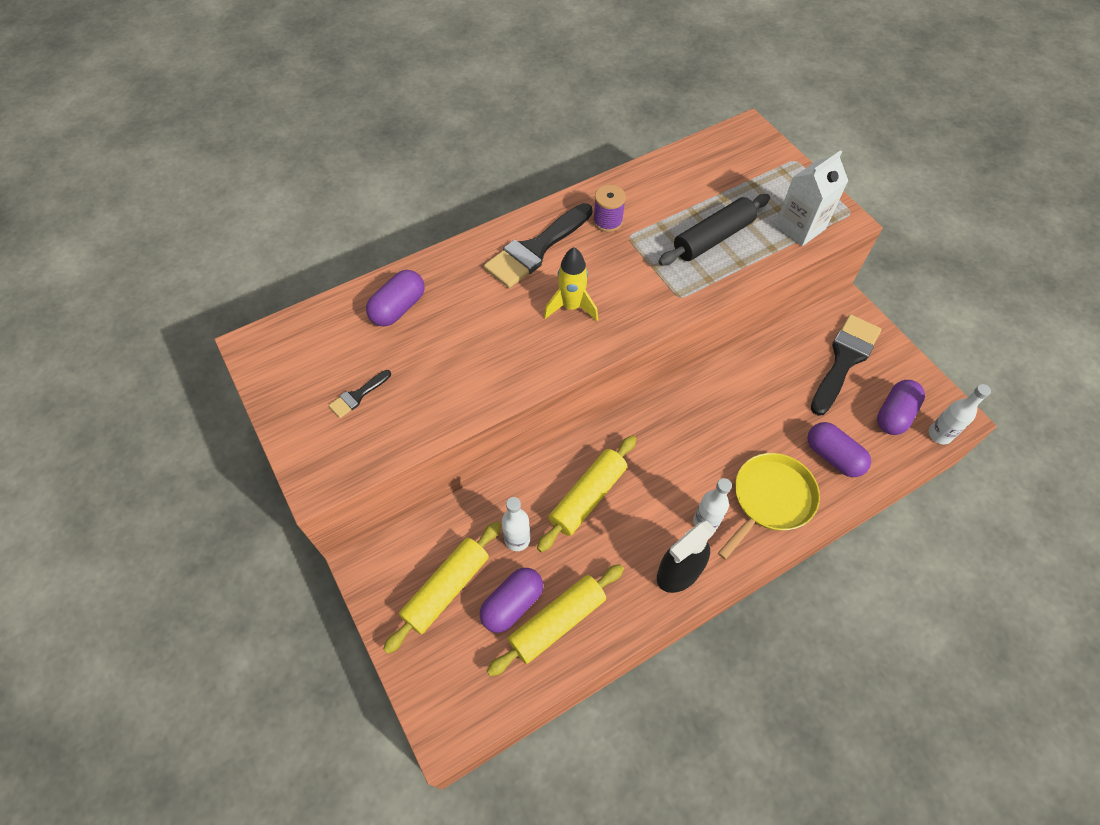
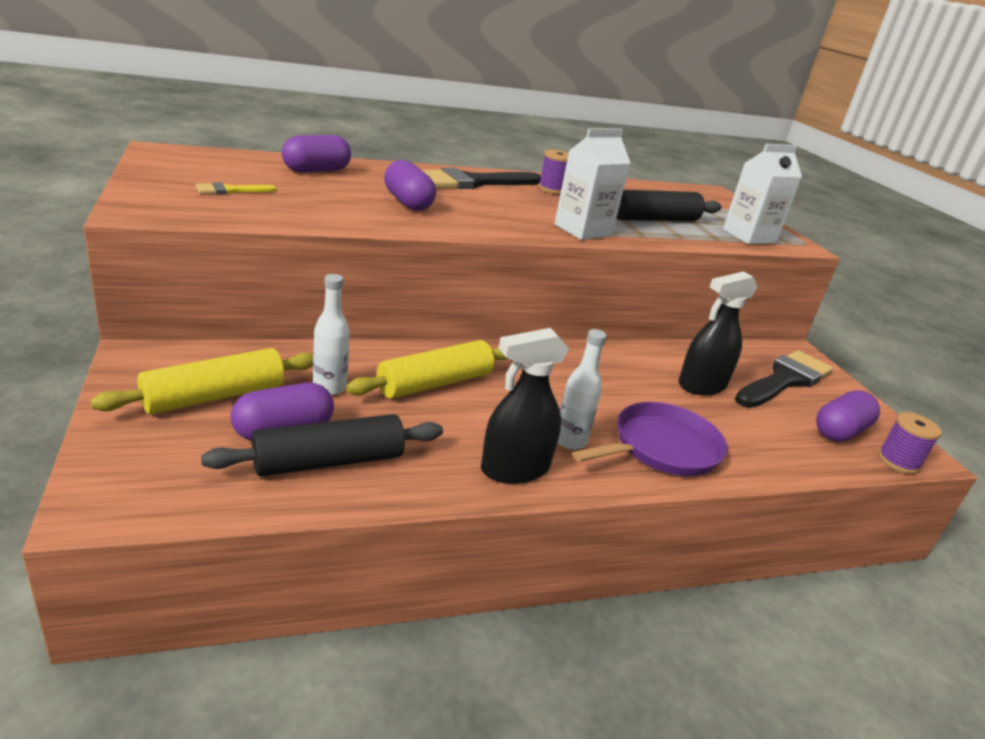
camera: 10 degrees right, 30 degrees down
(357, 396) = (230, 190): black brush -> yellow brush
(557, 622) = (328, 461): yellow rolling pin -> black rolling pin
(571, 307) = (487, 210): yellow rocket -> none
(661, 302) = (582, 230): none -> white carton
(770, 499) = (661, 447): yellow pan -> purple pan
(782, 401) = (702, 385): none -> black spray bottle
(833, 456) = (753, 439): purple capsule -> purple capsule (408, 202)
(939, 434) = (898, 461): white bottle -> purple spool

